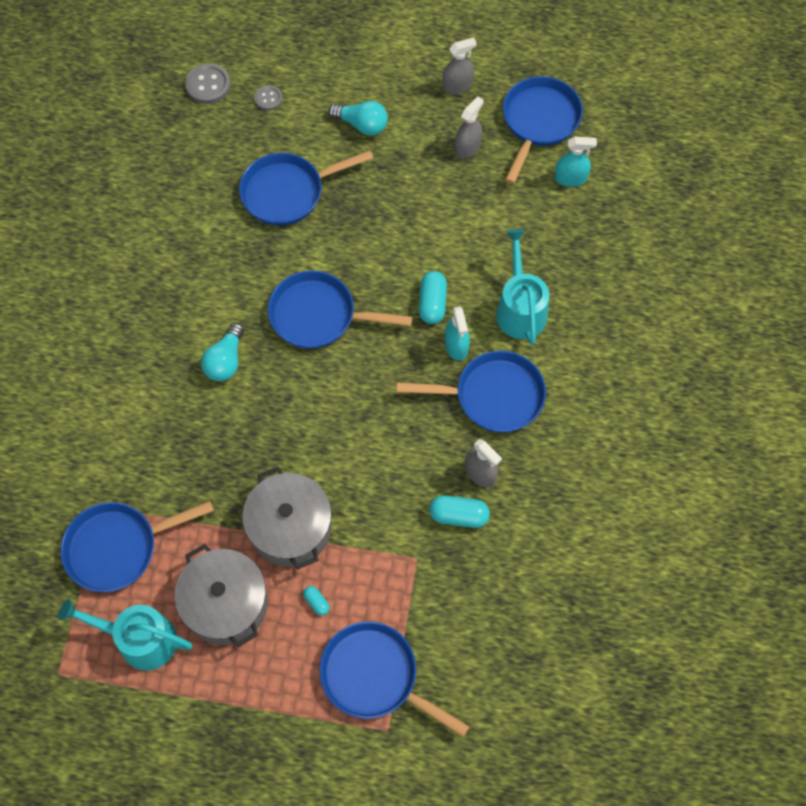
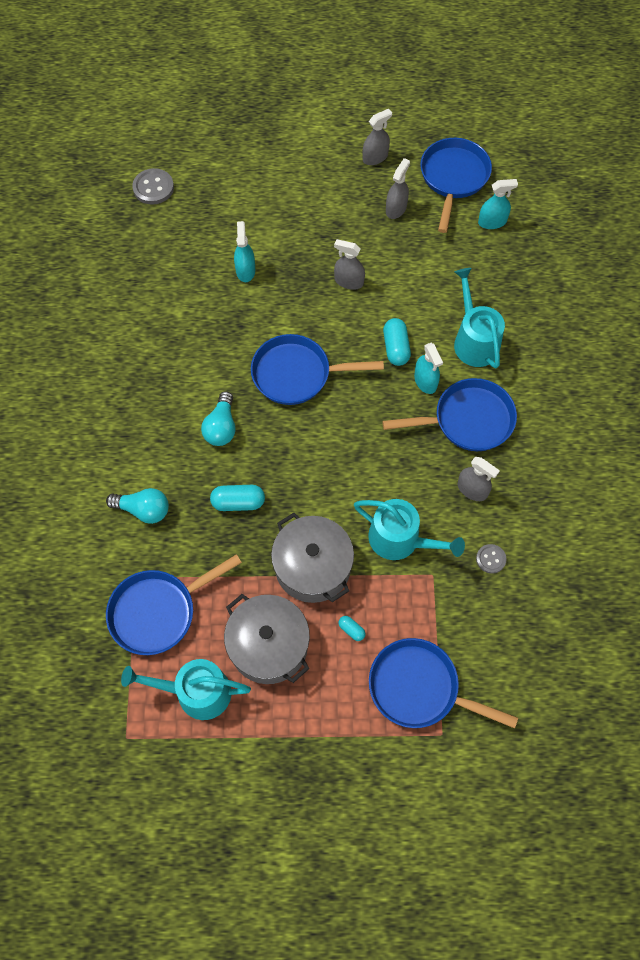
camera: 10 degrees left, 0 degrees up
(268, 98) = (210, 192): grey button -> grey button (491, 559)
(288, 192) = (245, 270): blue pan -> turquoise spray bottle
(362, 125) = (298, 202): turquoise light bulb -> turquoise light bulb (143, 510)
(390, 514) = (400, 539): none -> turquoise watering can
(397, 221) = (349, 281): none -> grey spray bottle
(458, 515) = (461, 530): turquoise capsule -> turquoise capsule (238, 502)

